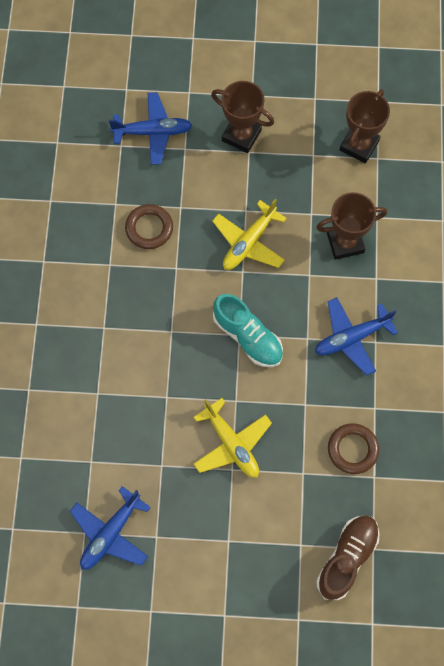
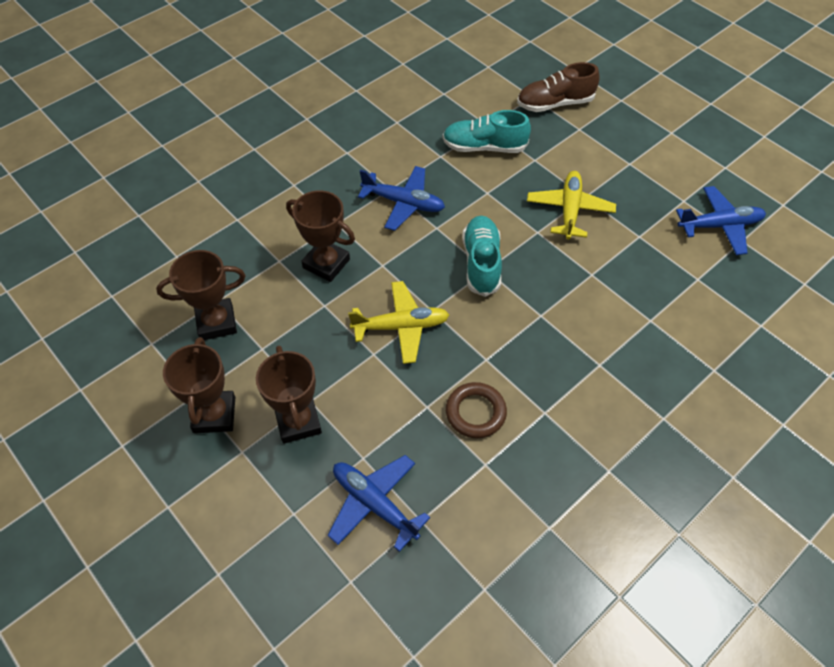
camera: 135 degrees left, 15 degrees down
(290, 99) = (214, 415): none -> brown trophy
(352, 449) = (484, 147): brown ring -> turquoise shoe

